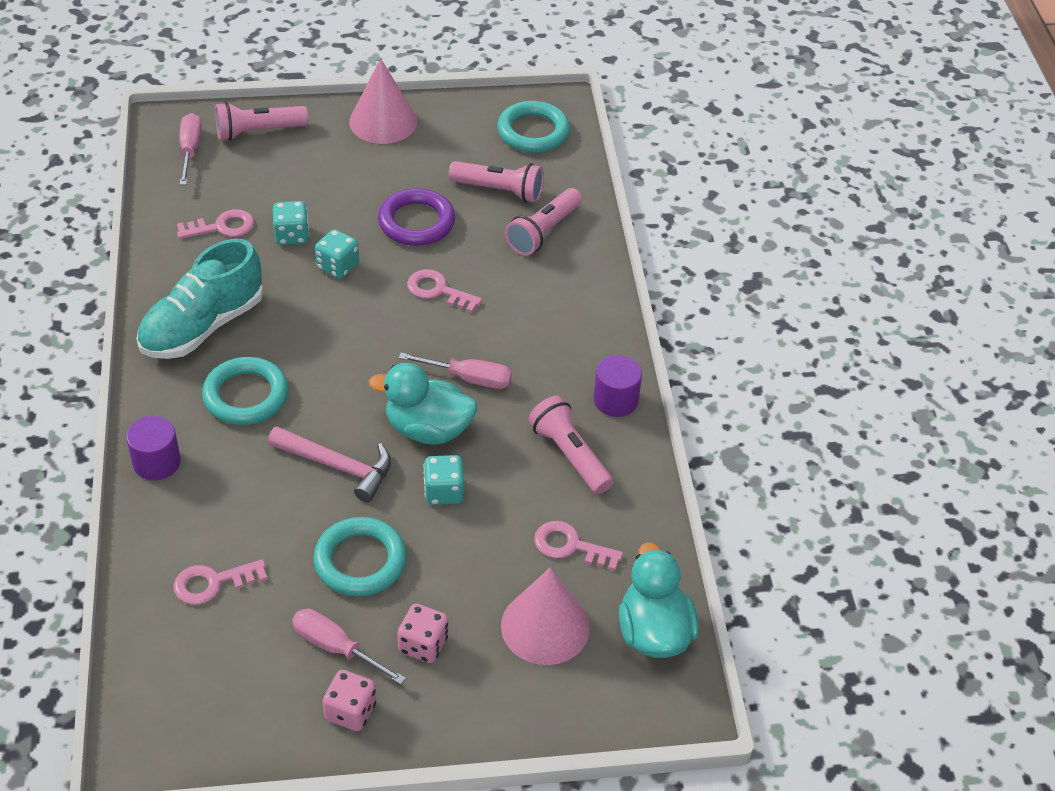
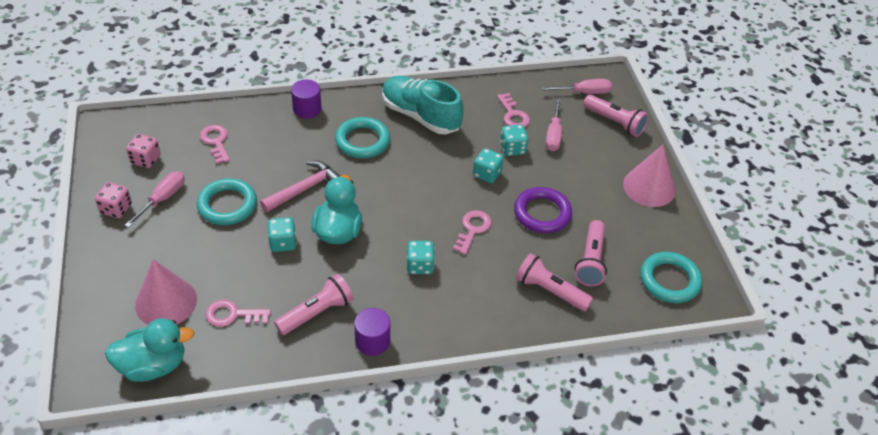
camera: 85 degrees right, 0 degrees up
(258, 131) = (614, 122): pink flashlight -> pink flashlight turned 150 degrees clockwise
(338, 466) = (305, 188): pink hammer -> pink hammer turned 150 degrees counterclockwise
(423, 645) = (159, 239): pink dice -> pink dice (146, 160)
(468, 378) = (387, 251): pink screwdriver -> pink screwdriver (553, 135)
(496, 347) = (420, 266): none -> turquoise dice
(570, 546) = (233, 315): pink key -> pink key turned 105 degrees counterclockwise

